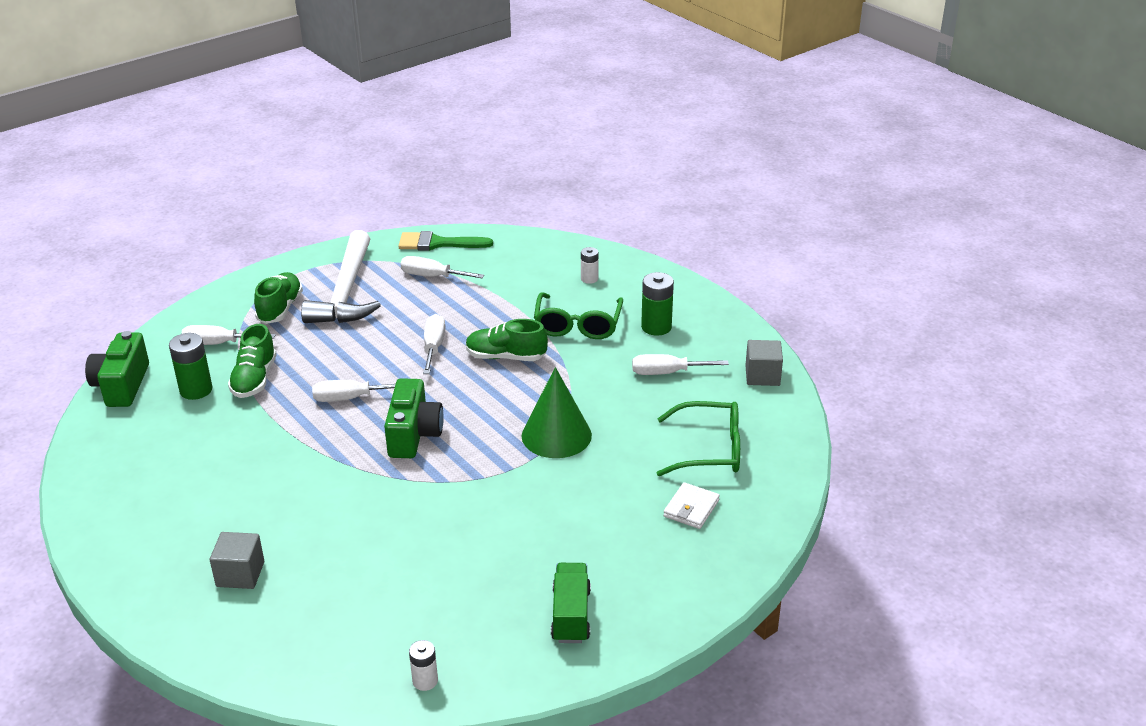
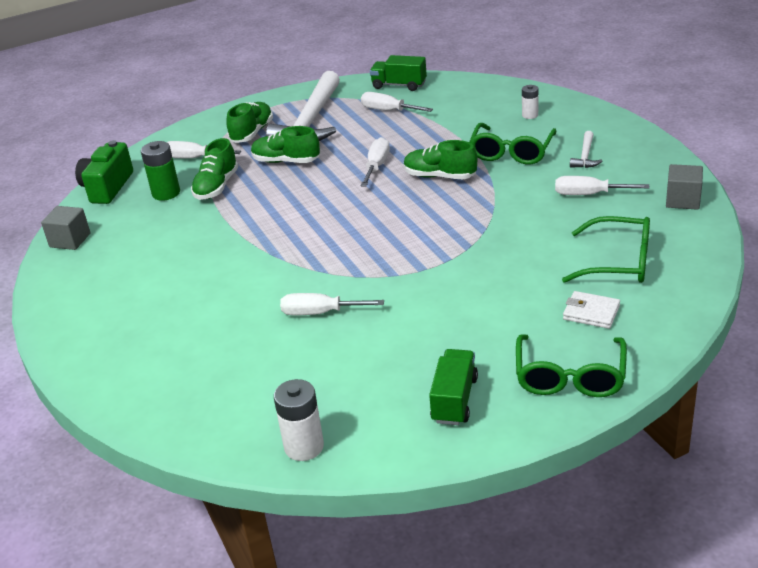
camera: 15 degrees right, 0 degrees up
(240, 574) = (163, 342): grey cube -> grey cube (70, 240)
(329, 344) = (286, 161): none -> green shoe
(350, 398) = (294, 204): white screwdriver -> white screwdriver (320, 313)
(414, 434) = (342, 236): green camera -> none
(425, 681) = (304, 447): white battery -> white battery, size x1.64
(438, 243) = (399, 85): green brush -> green truck
(556, 435) = (473, 243): green cone -> none
(656, 327) = (585, 156): green battery -> white hammer
(681, 580) = (570, 376): none -> green glasses
(691, 508) = (591, 313): white wallet -> white wallet turned 75 degrees clockwise

